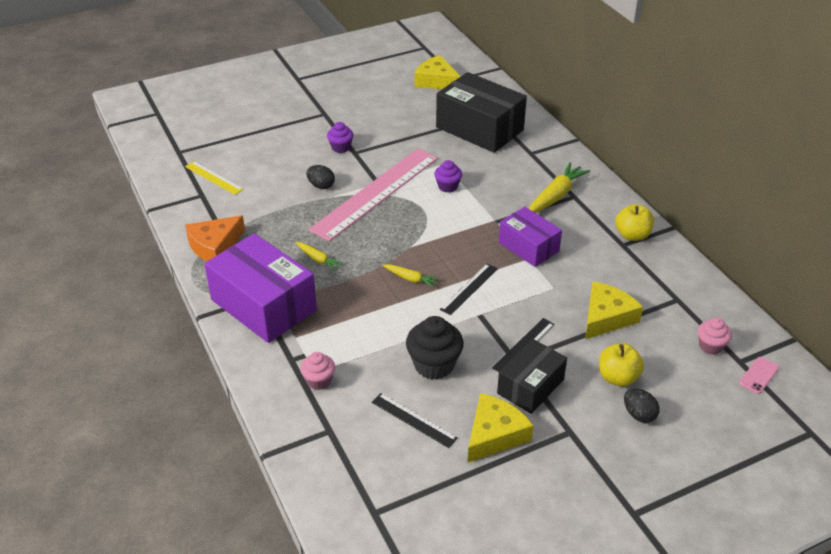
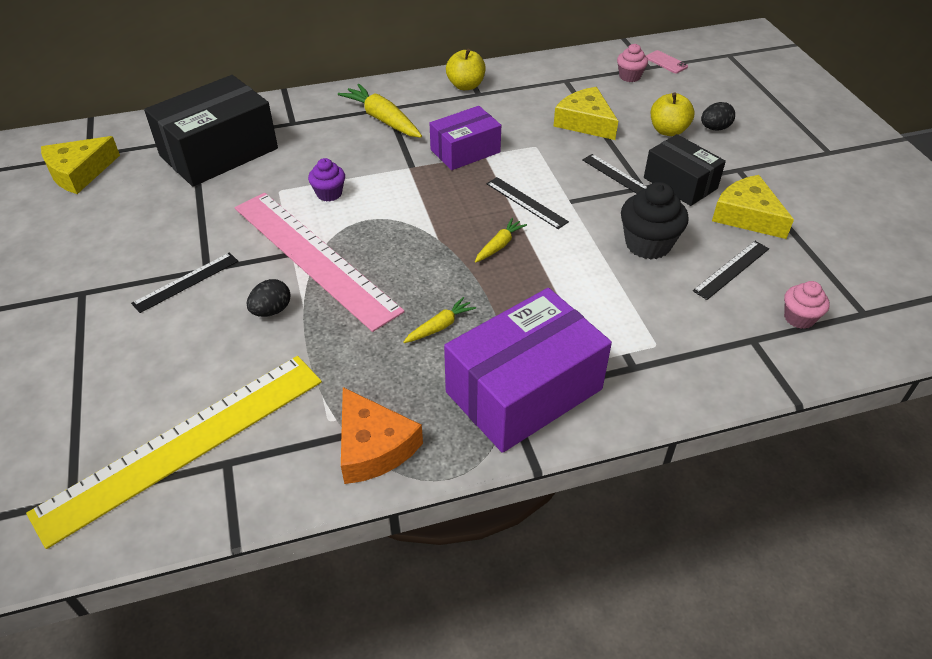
camera: 80 degrees left, 5 degrees up
(213, 178) = (184, 444): yellow ruler -> yellow ruler, size x2.26
(319, 381) = (672, 343): pink cupcake -> pink cupcake (799, 318)
(341, 147) = (186, 282): purple cupcake -> black ruler

